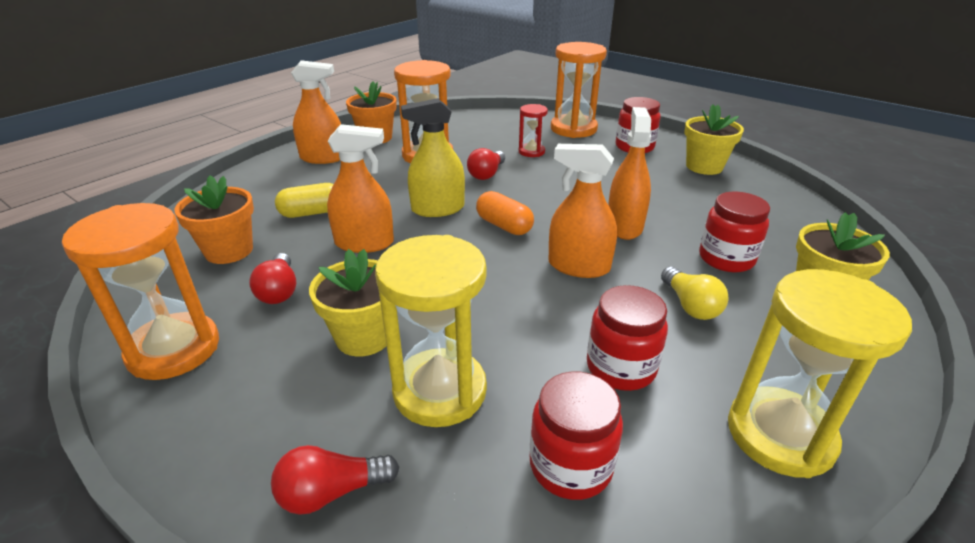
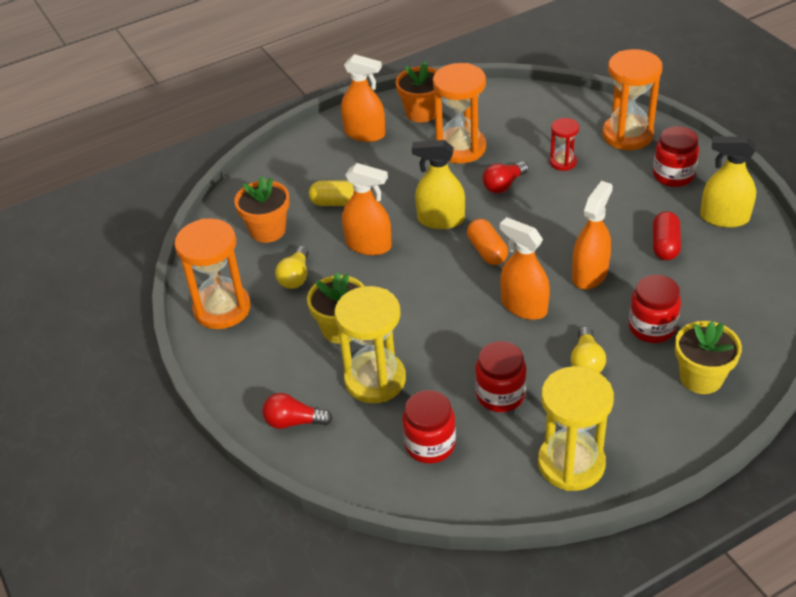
camera: 25 degrees right, 10 degrees up
(279, 291) = (295, 277): red light bulb -> yellow light bulb
(673, 192) = (665, 245): none -> red capsule
(704, 167) = (724, 218): yellow flower pot -> yellow spray bottle

